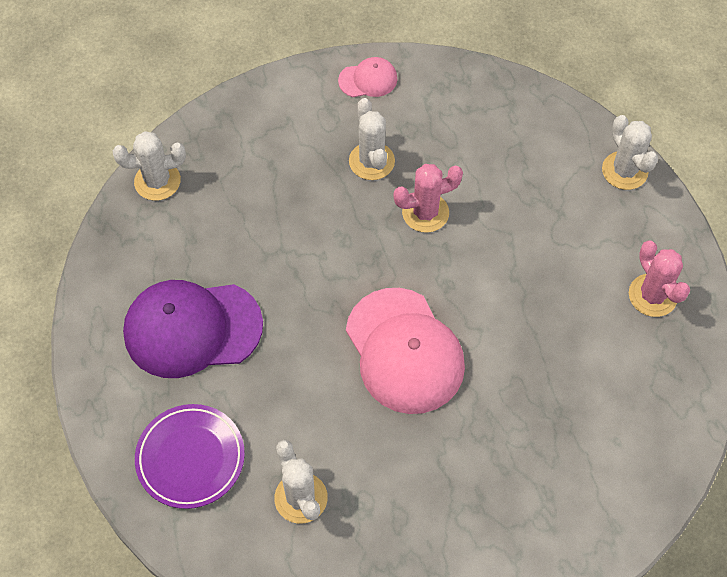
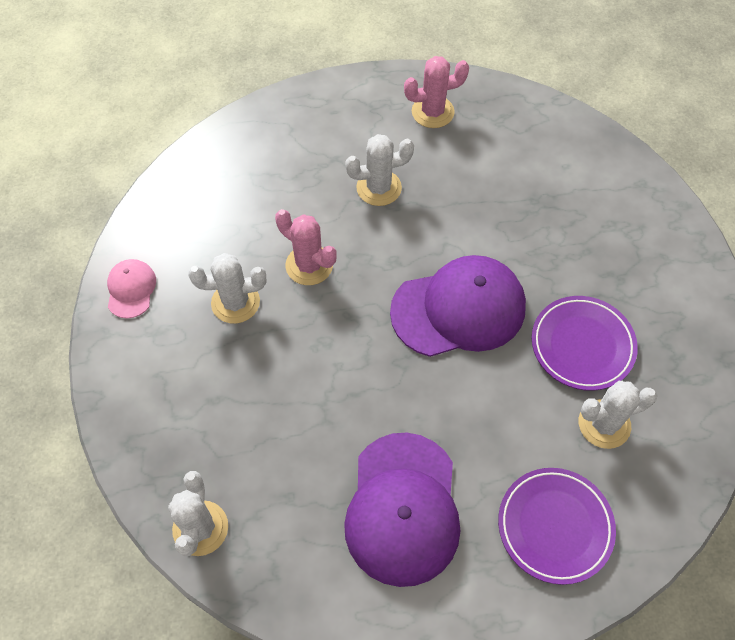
camera: 80 degrees left, 0 degrees up
(386, 472) = (582, 345): none -> purple plate
(404, 351) = (459, 309): pink cap -> purple cap
(425, 212) = (309, 265): pink cactus -> pink cactus turned 45 degrees counterclockwise
(624, 171) = (303, 103): white cactus -> white cactus (379, 188)

